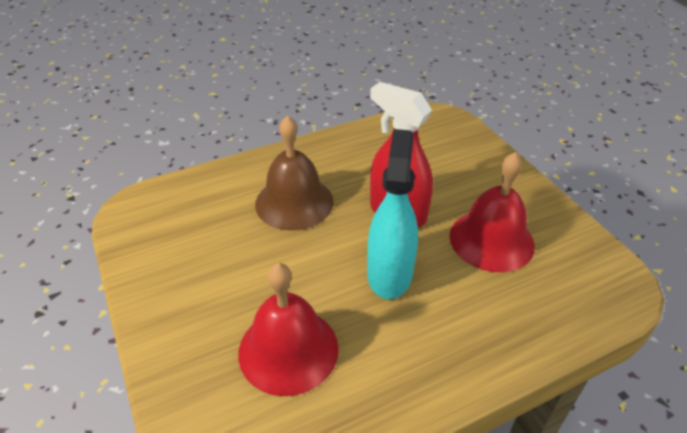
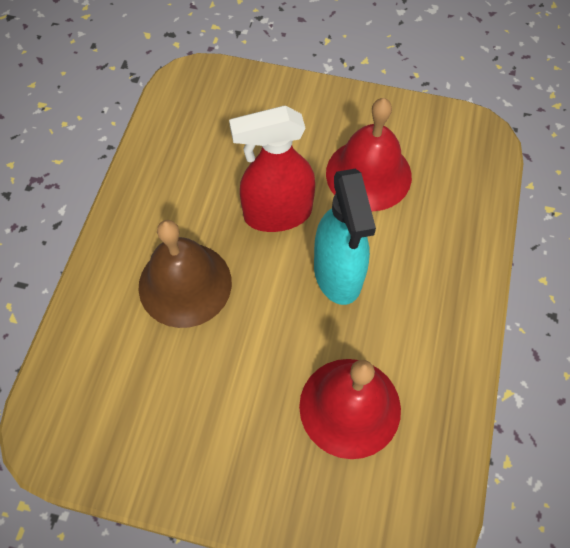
camera: 50 degrees left, 20 degrees up
(389, 273) = (338, 274): turquoise spray bottle -> turquoise spray bottle turned 150 degrees counterclockwise

